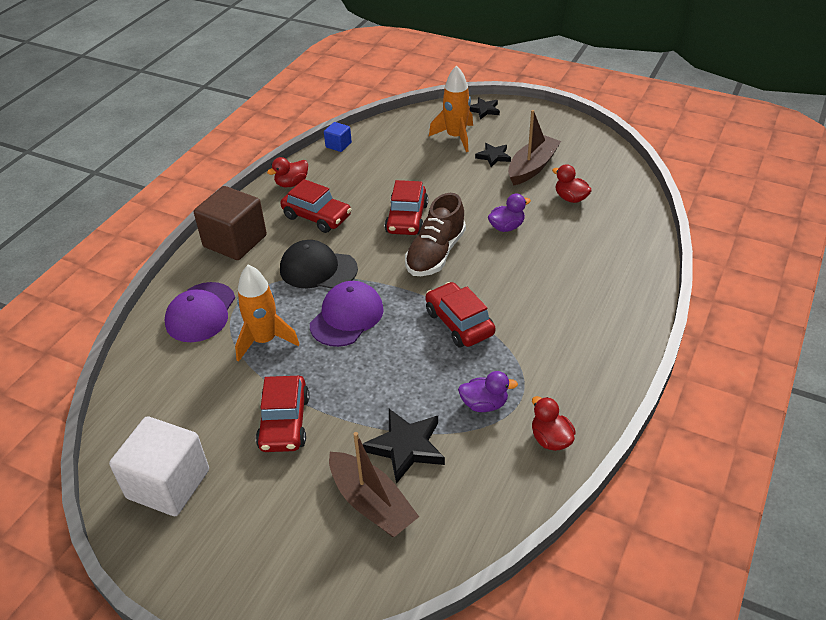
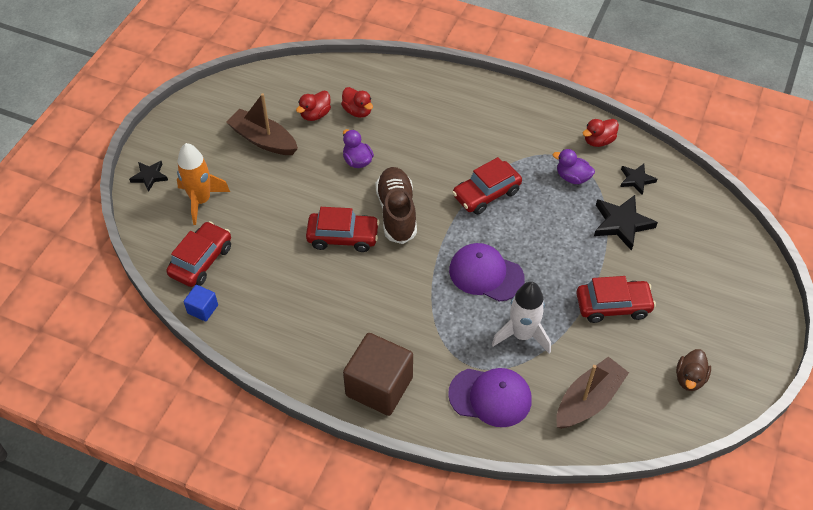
camera: 95 degrees left, 10 degrees up
(168, 484) = (689, 378): white cube -> brown duck
(265, 340) = (522, 335): orange rocket -> white rocket
(291, 183) = (276, 347): red duck -> red duck (357, 111)
(317, 217) = (338, 315): red car -> red car (201, 260)
(318, 269) = (422, 304): black cap -> none
(372, 503) = (675, 241): brown boat -> brown boat (588, 400)
(435, 254) = (396, 212): brown shoe -> brown shoe turned 120 degrees counterclockwise
(484, 404) = (572, 177): purple duck -> purple duck turned 60 degrees counterclockwise
(493, 156) = (241, 169): black star -> black star (636, 180)

